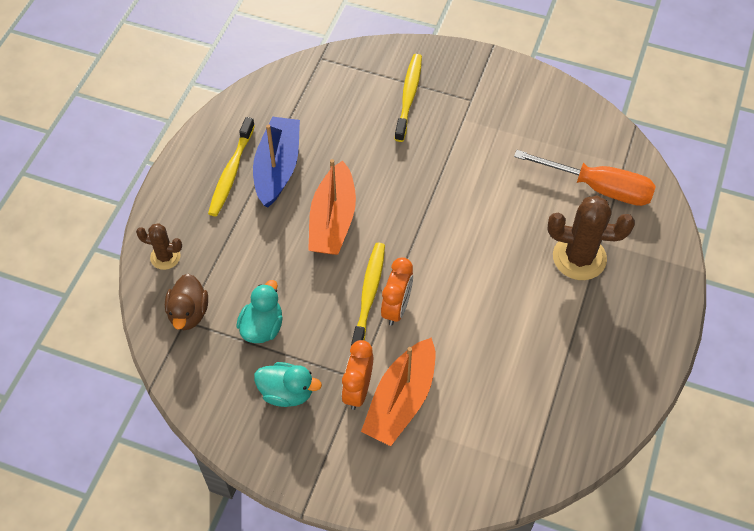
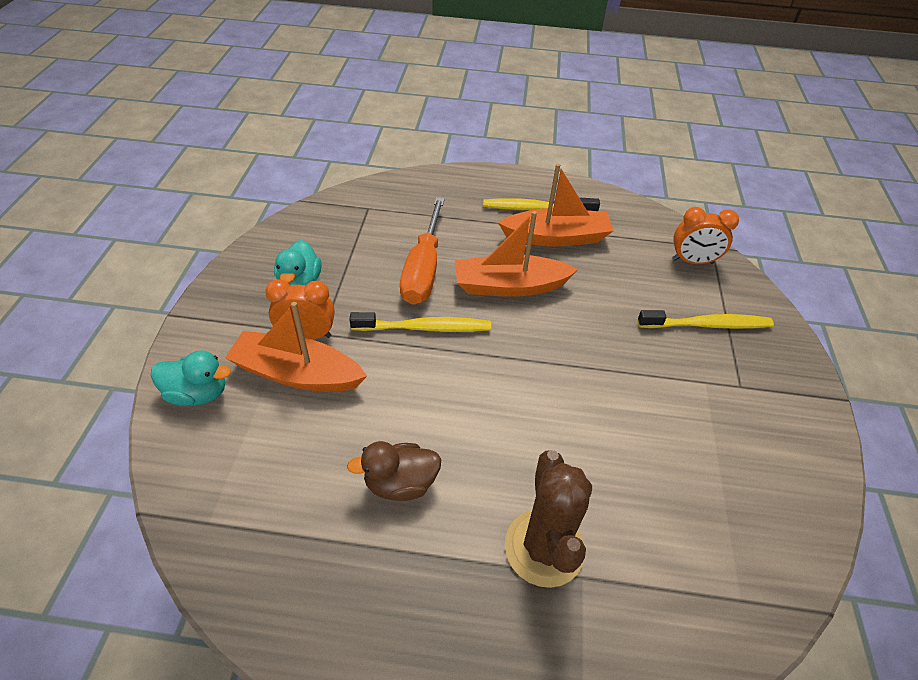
camera: 75 degrees right, 10 degrees down
(165, 257) = (430, 186): brown cactus -> none
(189, 313) = (376, 208): brown duck -> brown duck (400, 483)
(262, 327) = (370, 255): turquoise duck -> turquoise duck (198, 393)
(277, 168) = (556, 237): blue boat -> orange boat
(396, 308) = (414, 353): orange clock -> orange clock (692, 261)
(598, 188) = (678, 564): orange screwdriver -> orange screwdriver (423, 269)

